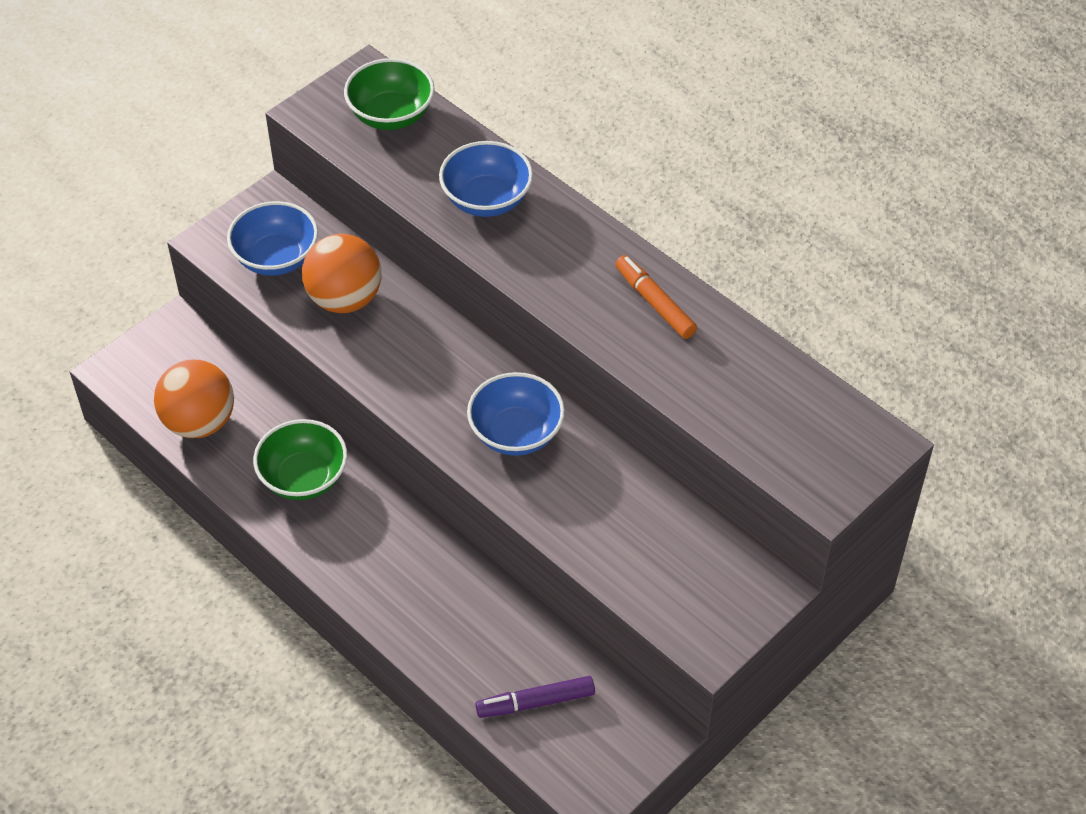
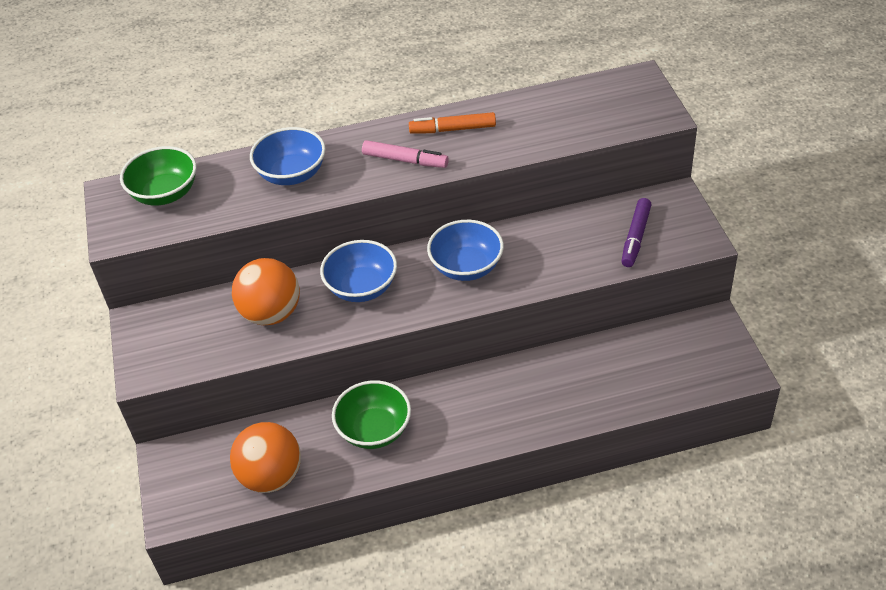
camera: 55 degrees left, 5 degrees down
(276, 258) = (197, 339): blue bowl -> blue bowl (362, 287)
(536, 702) = (652, 372): purple marker -> purple marker (636, 237)
(573, 284) = (405, 160): none -> pink marker

